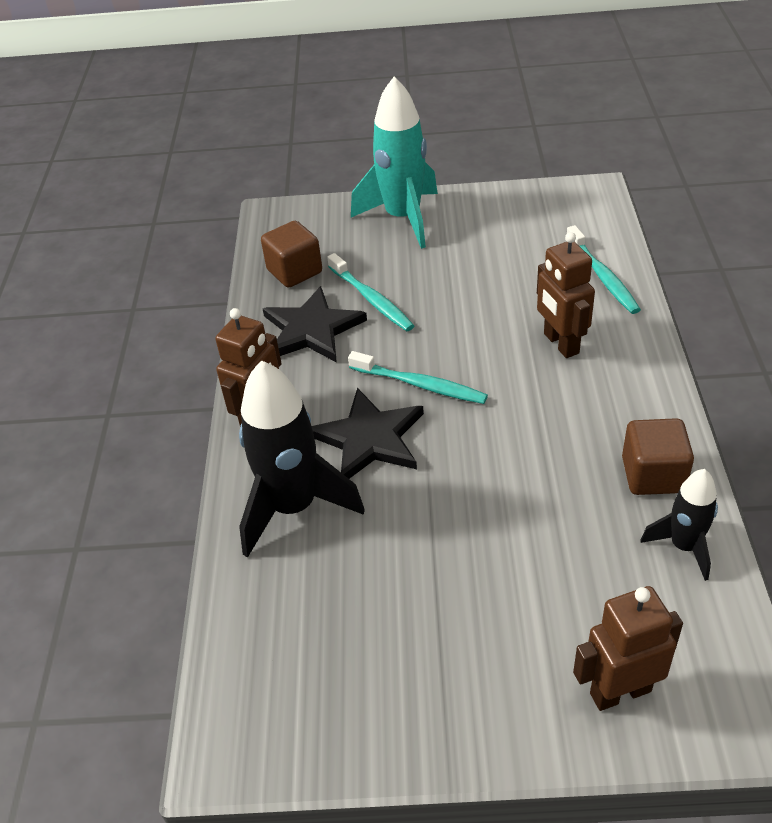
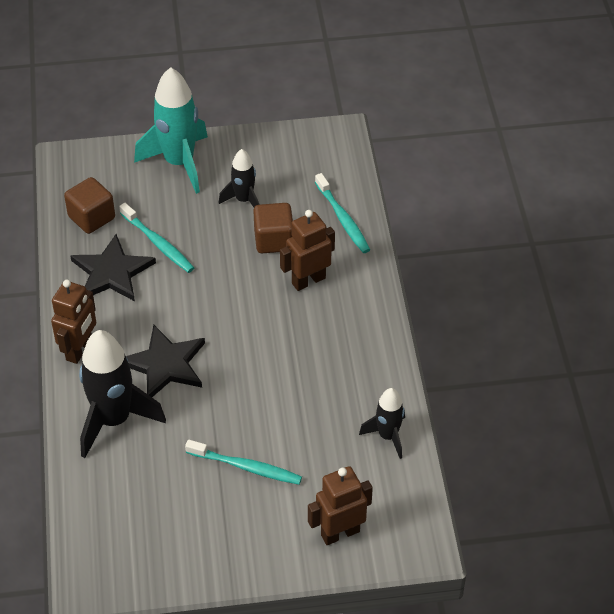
camera: 10 degrees left, 5 degrees up
(419, 384) = (201, 319): turquoise toothbrush -> turquoise toothbrush (246, 467)
(478, 256) = (244, 200): none -> black rocket
(560, 343) = (308, 280): brown robot -> brown robot turned 90 degrees clockwise
(653, 475) = (370, 385): brown cube -> brown cube (274, 240)

